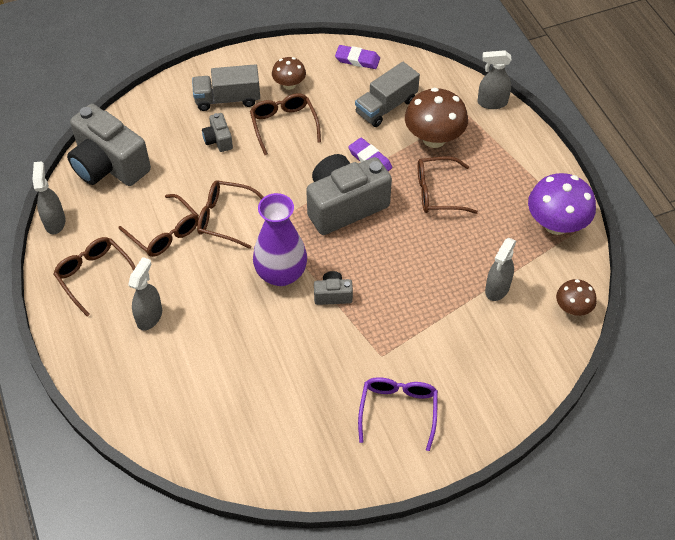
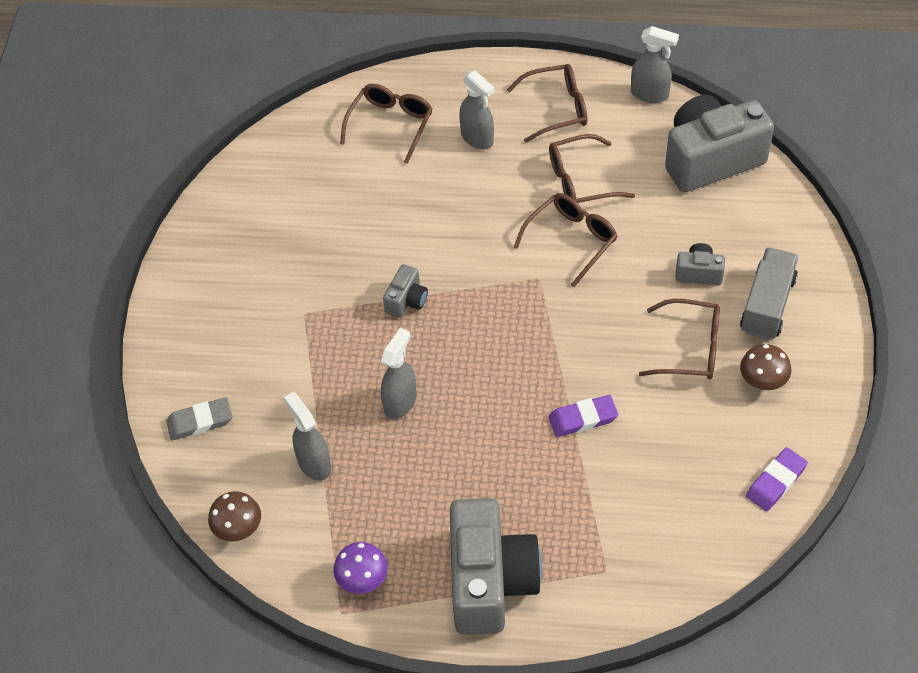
camera: 120 degrees right, 0 degrees up
(281, 274) = (463, 264): purple vase -> none
(344, 205) = (524, 362): grey camera -> grey camera (490, 581)
(386, 107) = (666, 477): grey truck -> none
(398, 410) = (234, 301): purple glasses -> none
(434, 138) = (580, 508): brown mushroom -> none
(437, 192) = (489, 469): brown glasses -> brown glasses (391, 124)
(492, 103) = (609, 615): grey spray bottle -> grey spray bottle (400, 402)
(512, 376) = (200, 421): none -> grey eraser
(556, 224) = (362, 580): purple mushroom -> purple mushroom, size x0.57

